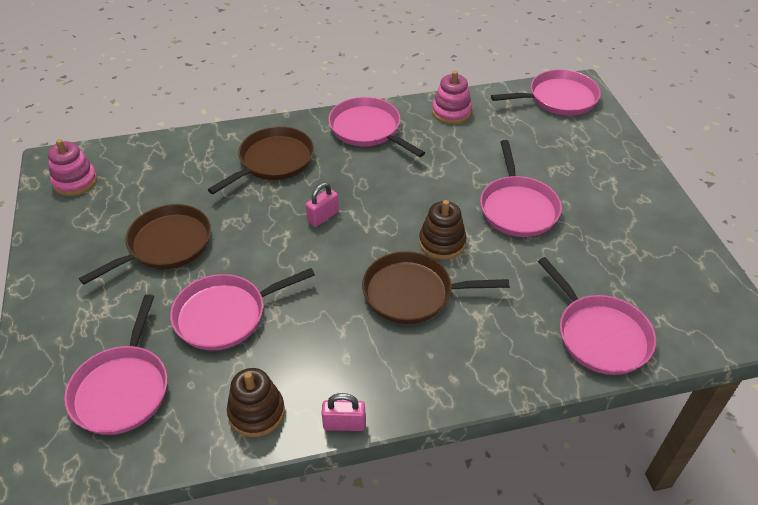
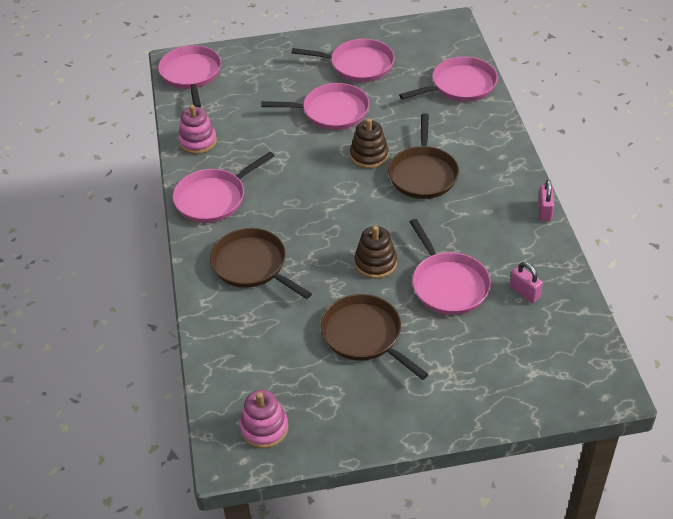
camera: 85 degrees left, 0 degrees up
(122, 389) = (527, 342): pink pan -> pink pan (358, 65)
(256, 412) = (540, 258): brown stacking toy -> brown stacking toy (375, 263)
(323, 217) = (334, 227): pink padlock -> pink padlock (524, 292)

